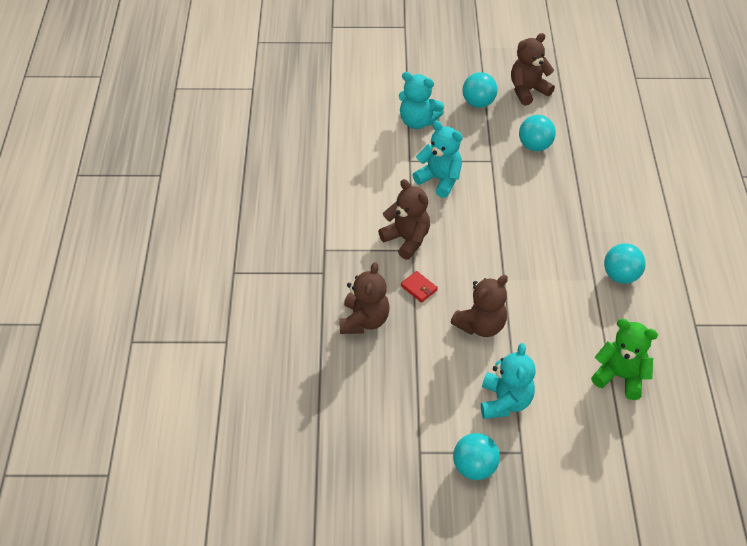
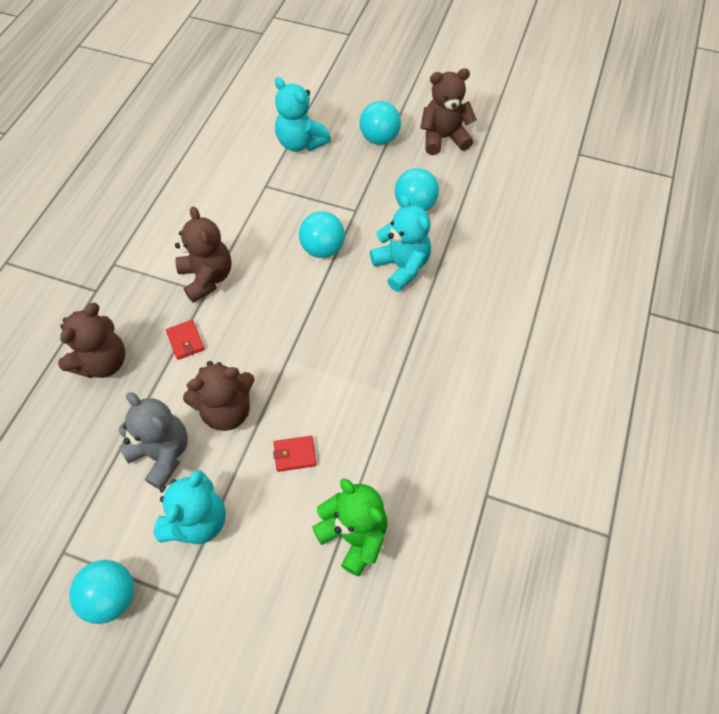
camera: 20 degrees right, 10 degrees up
(439, 180) = (285, 217): turquoise teddy bear -> turquoise teddy bear (401, 266)
(451, 368) = (162, 454): none -> grey teddy bear
(548, 339) = (294, 454): none -> red wallet
(620, 276) = (427, 399): turquoise ball -> turquoise ball (322, 249)

